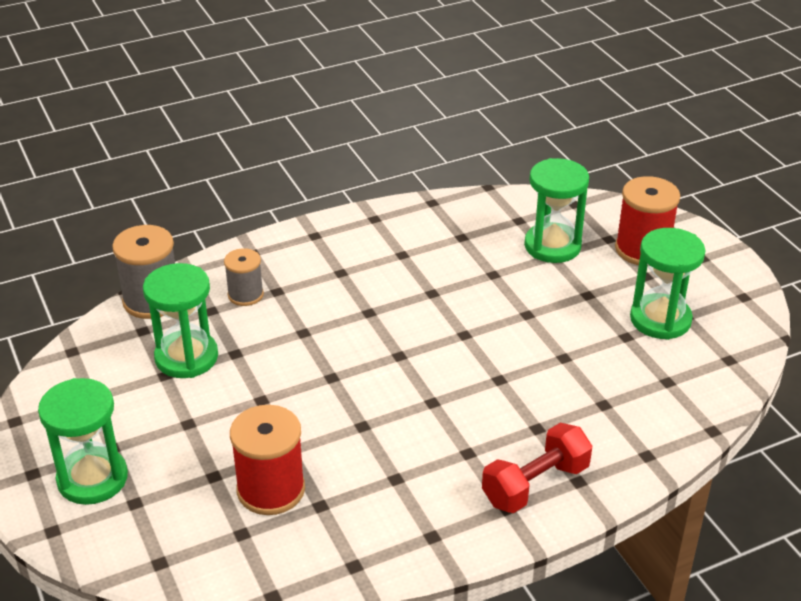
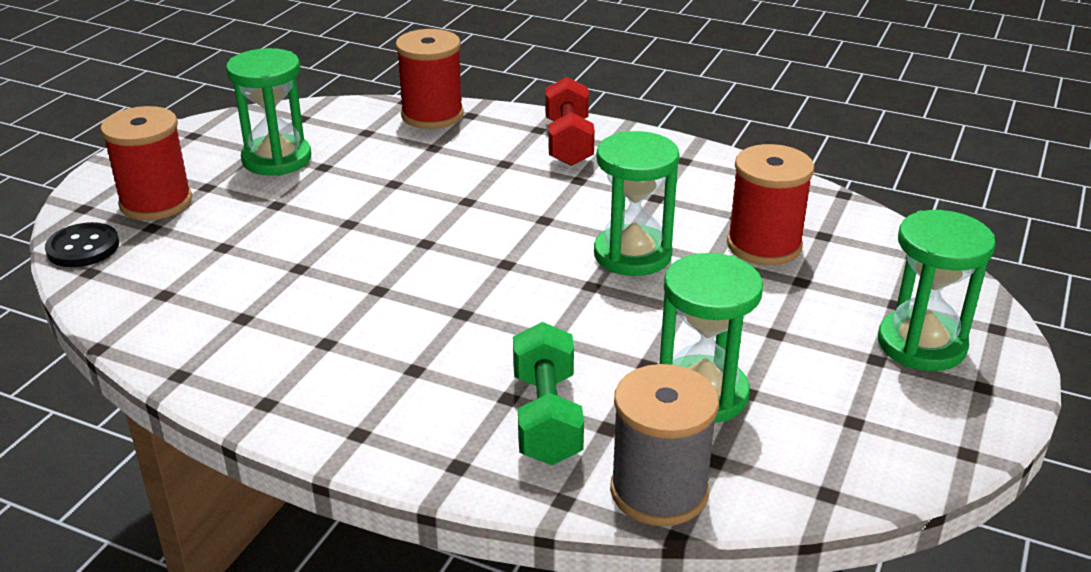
camera: 130 degrees left, 5 degrees down
(245, 295) = (546, 418): grey spool -> green dumbbell
(535, 484) = (568, 142): red dumbbell -> red dumbbell turned 75 degrees clockwise
(552, 246) = (202, 253): green hourglass -> green hourglass (632, 255)
(607, 208) = (83, 248): none -> black button
(667, 432) = (432, 115): none -> red spool

